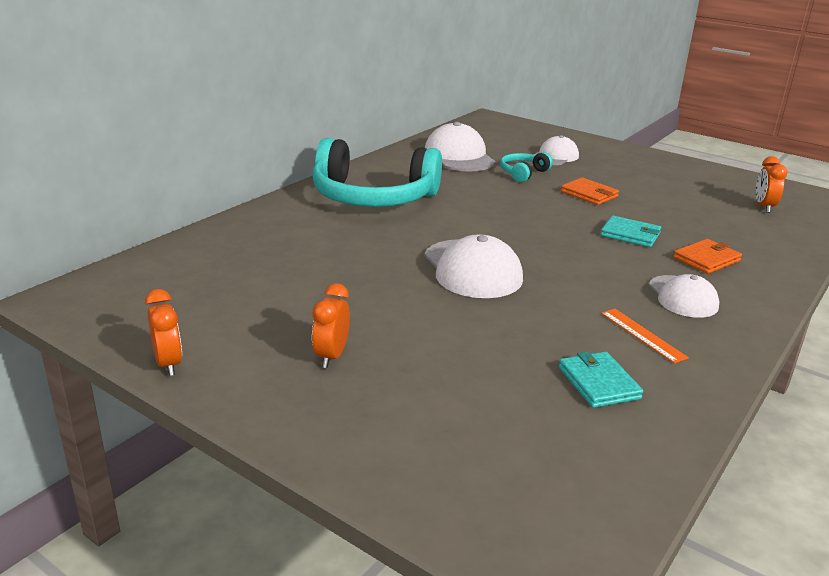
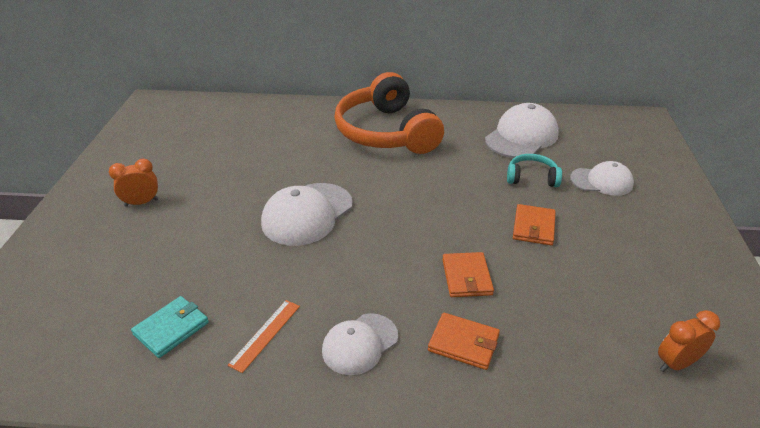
camera: 60 degrees right, 10 degrees up
(168, 364) = (104, 157): orange clock -> none
(373, 197) = (386, 132): turquoise headphones -> orange headphones
(630, 234) = (466, 277): turquoise wallet -> orange wallet

